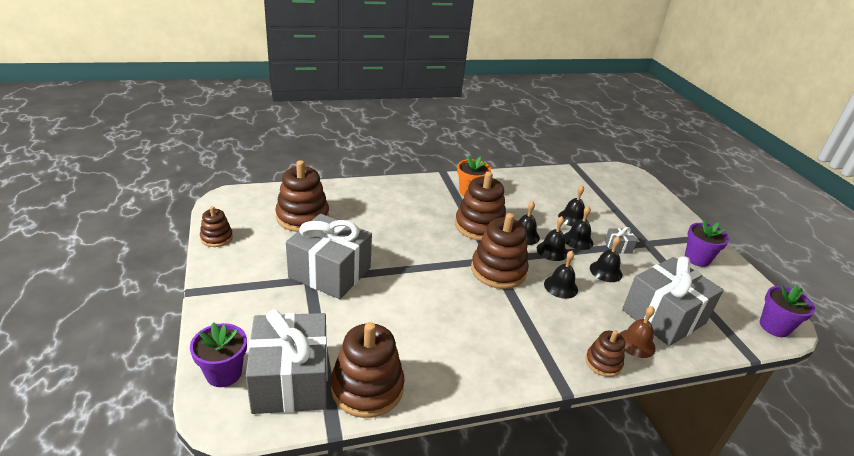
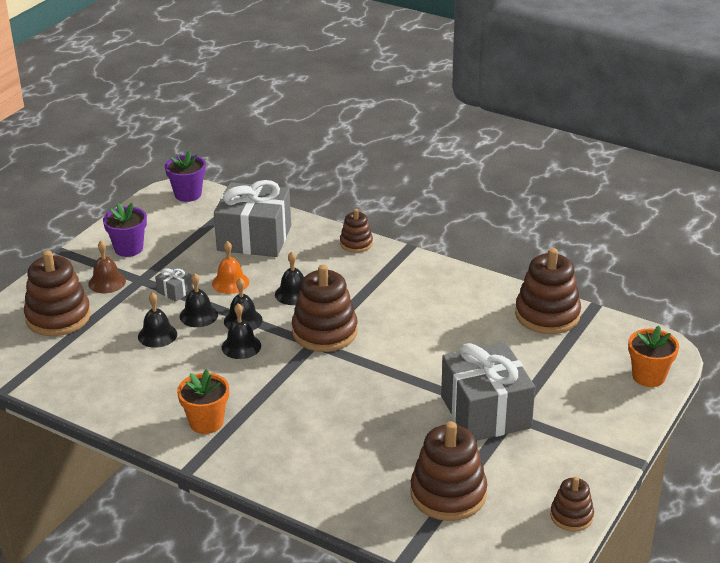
camera: 130 degrees left, 0 degrees up
(224, 373) = (648, 376): purple flower pot -> orange flower pot
(291, 380) = (600, 347): grey gift -> none
(479, 226) = (268, 379): brown stacking toy -> brown stacking toy (58, 317)
(605, 271) = (230, 283): black bell -> orange bell
(636, 343) = (310, 239): brown bell -> brown bell (107, 282)

